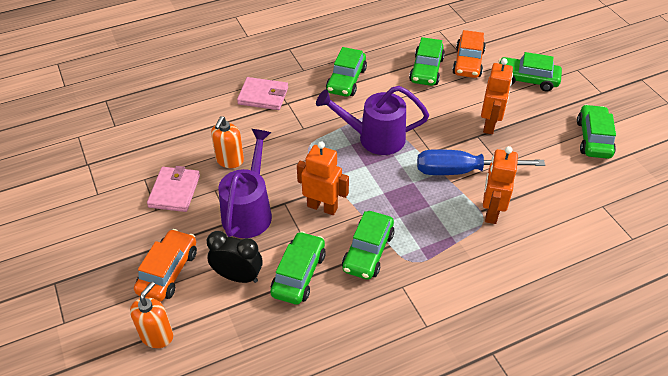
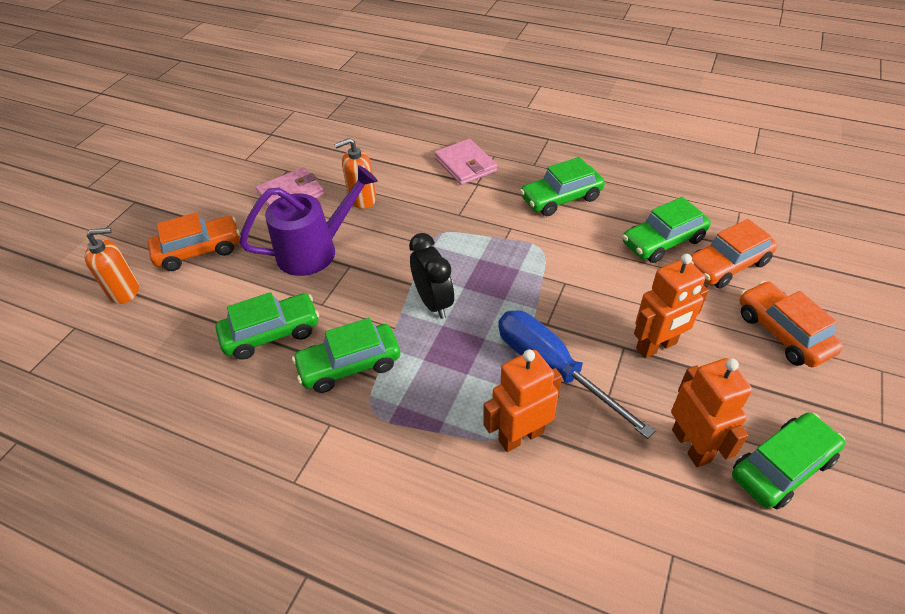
camera: 50 degrees right, 0 degrees up
(238, 276) = (231, 295): black clock -> black clock (433, 302)
(322, 207) = (373, 293): orange robot -> orange robot (691, 445)
(374, 138) = (509, 268): purple watering can -> none
(527, 79) = (782, 332): green car -> orange car

